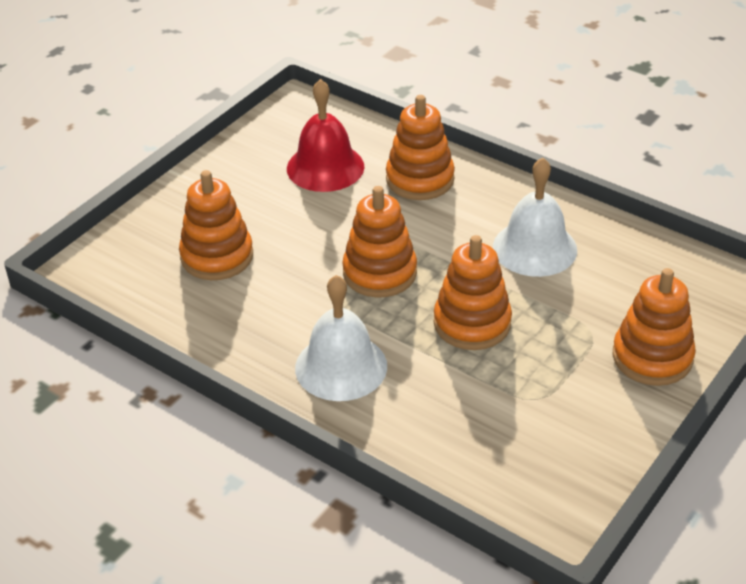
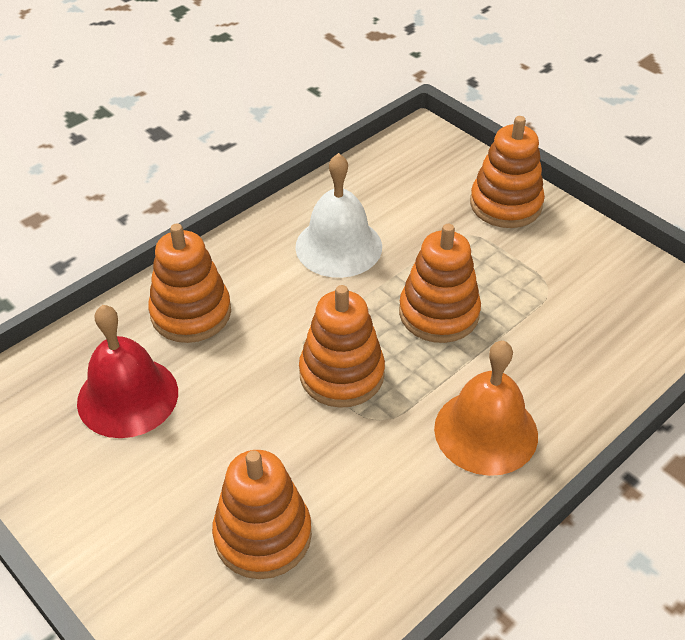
camera: 80 degrees left, 5 degrees up
(341, 366) = (486, 431): white bell -> orange bell

